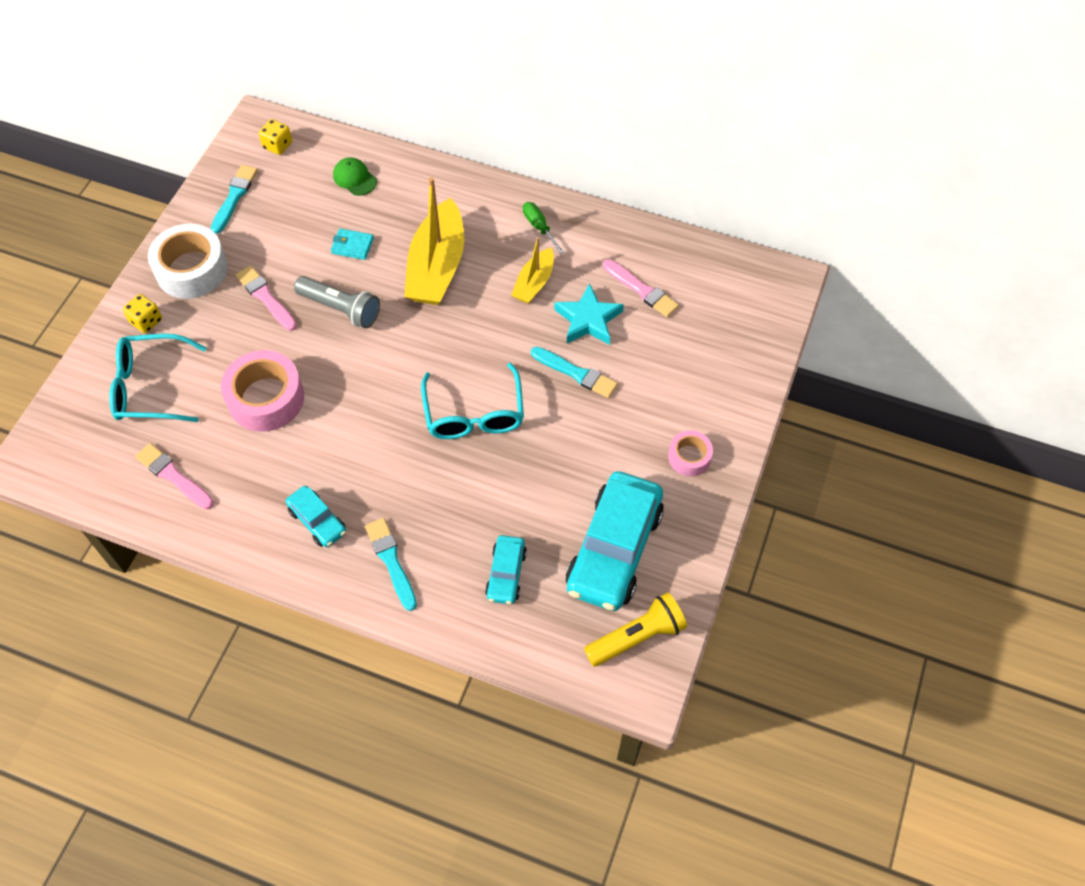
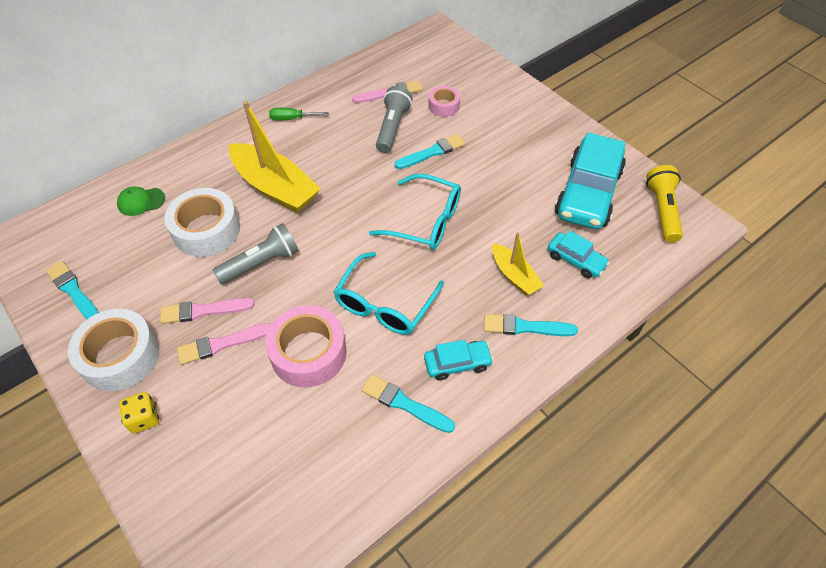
camera: 60 degrees left, 5 degrees down
(150, 387) = (222, 444): turquoise glasses -> turquoise glasses (385, 304)
(173, 476) = (337, 462): pink brush -> pink brush (222, 344)
(253, 498) = (404, 404): none -> turquoise brush
(278, 145) = (52, 238): yellow dice -> none
(352, 246) = (206, 230): turquoise wallet -> white tape
(534, 283) = (338, 141): yellow boat -> yellow boat (514, 275)
(588, 319) = (392, 128): turquoise star -> grey flashlight
(614, 549) = (588, 193): turquoise car -> turquoise car turned 60 degrees clockwise
(689, 457) = (538, 127): pink tape -> pink tape (444, 106)

